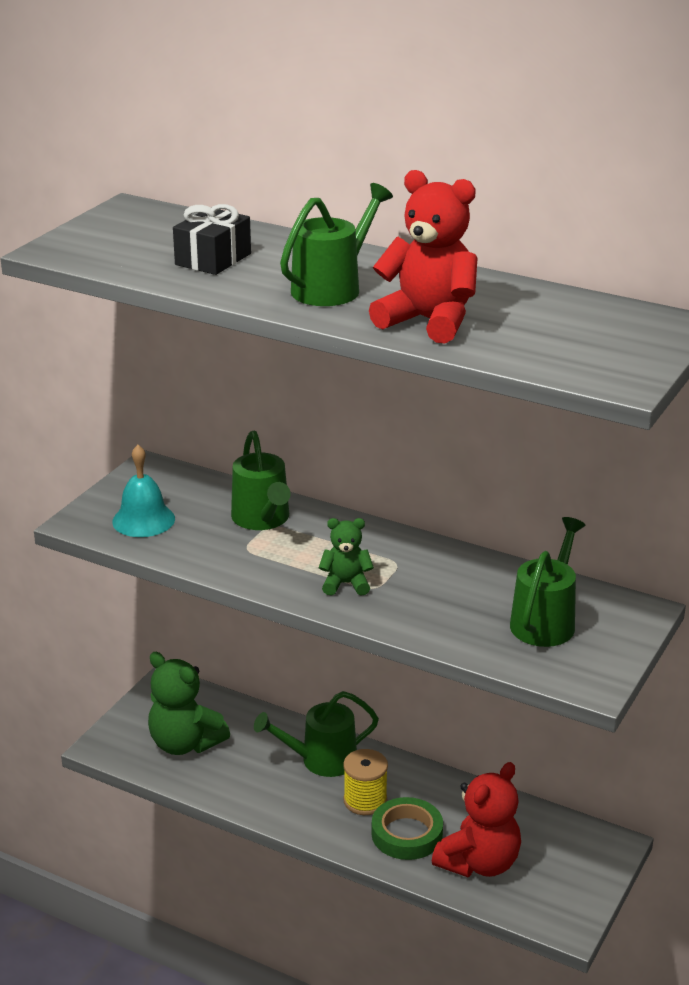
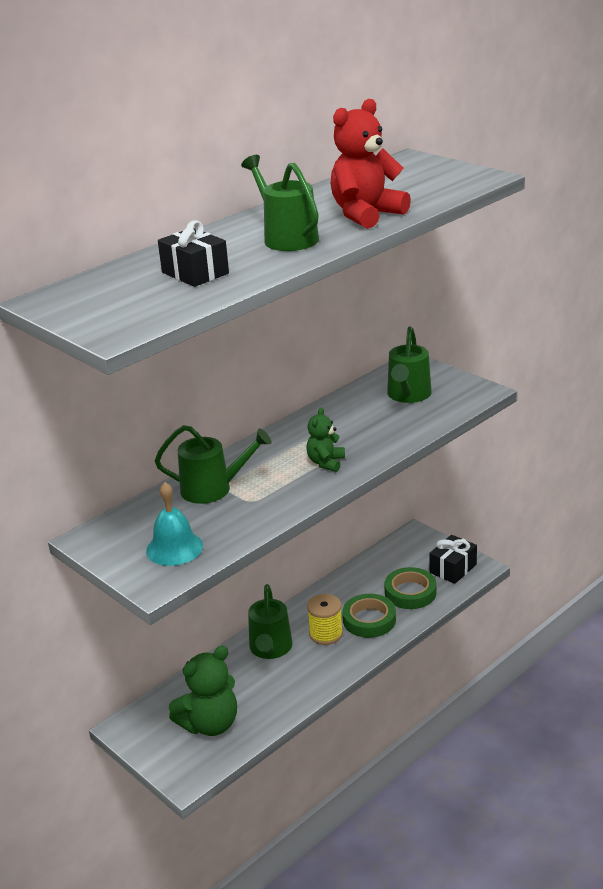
camera: 70 degrees left, 0 degrees up
(479, 863) = (410, 592): red teddy bear -> green tape
(545, 620) = (408, 395): green watering can -> green watering can turned 120 degrees counterclockwise
(552, 898) = (453, 568): none -> black gift

